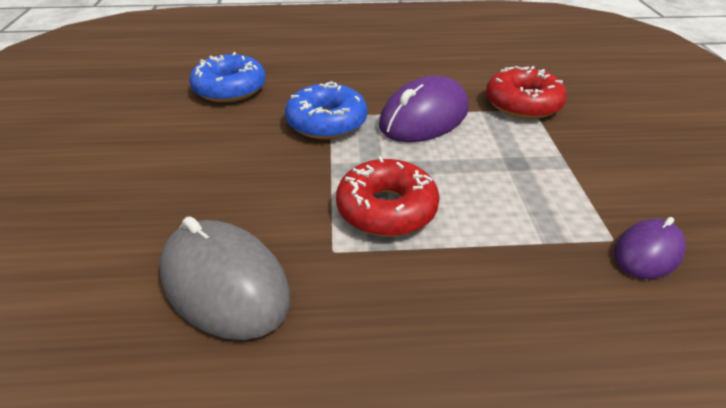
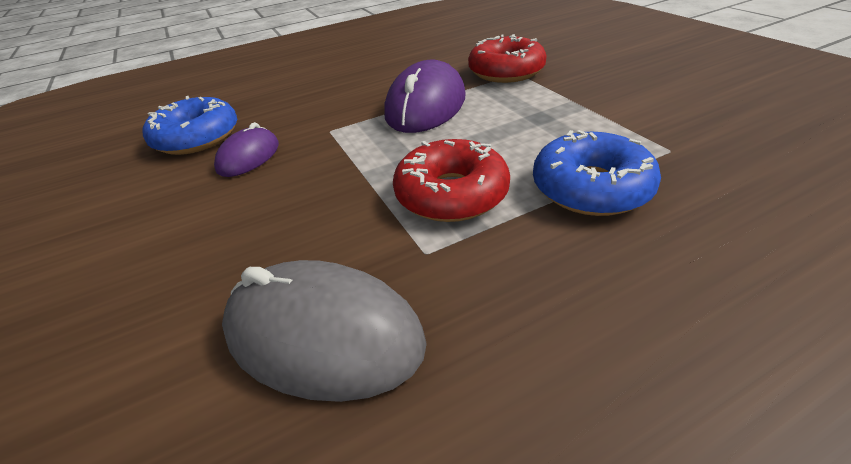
camera: 20 degrees left, 0 degrees up
(327, 122) = (330, 137): blue donut -> blue donut (591, 188)
(647, 252) = (706, 150): purple mouse -> purple mouse (249, 157)

